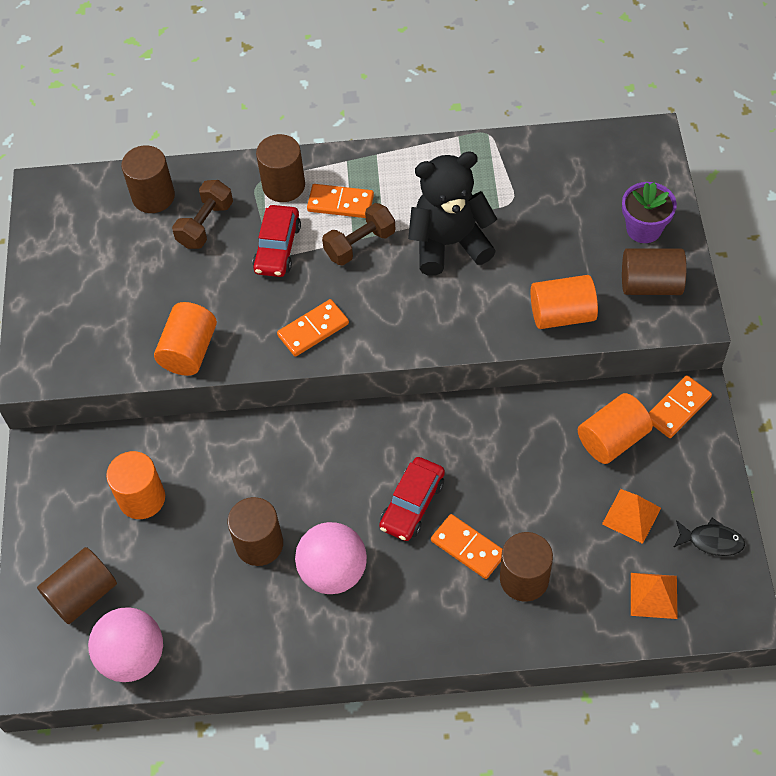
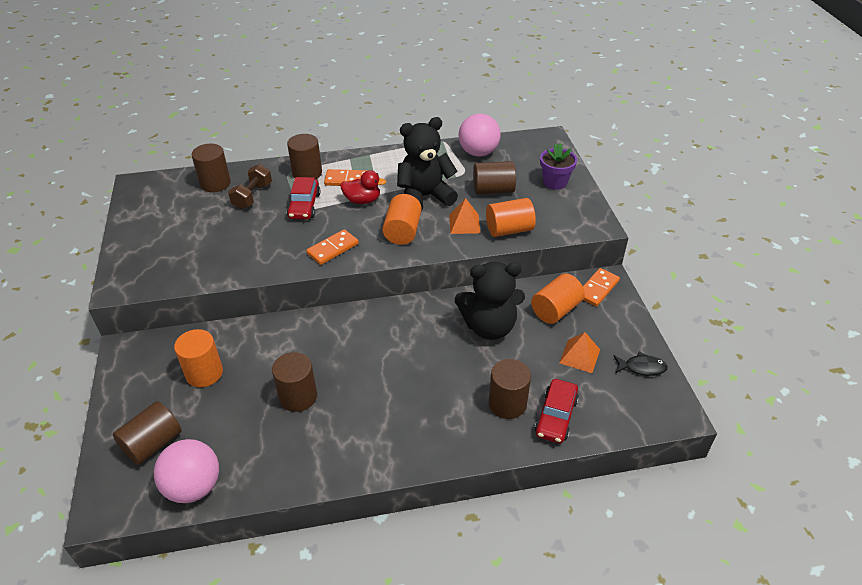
camera: 10 degrees left, 15 degrees down
(189, 351) = (241, 267): orange cylinder -> orange cylinder (402, 231)
(333, 571) = (358, 411): pink ball -> pink ball (478, 152)
(360, 244) = (362, 200): brown dumbbell -> red duck
(412, 504) = (415, 361): red car -> red car (555, 416)
(468, 547) = (461, 386): orange domino -> none
(517, 459) = (489, 327): none -> black teddy bear
(650, 284) = (566, 210): brown cylinder -> brown cylinder (493, 190)
(653, 595) = (608, 406): orange pyramid -> orange pyramid (464, 224)

